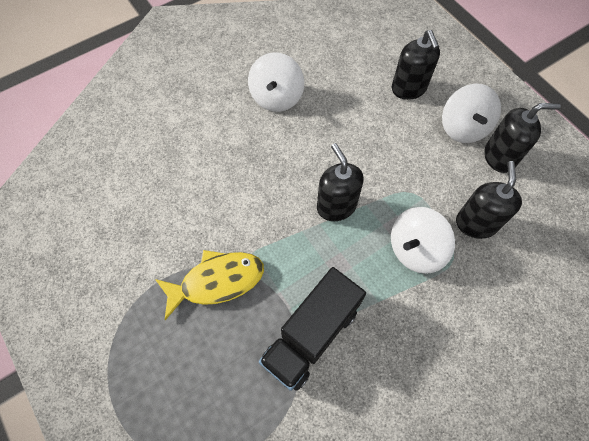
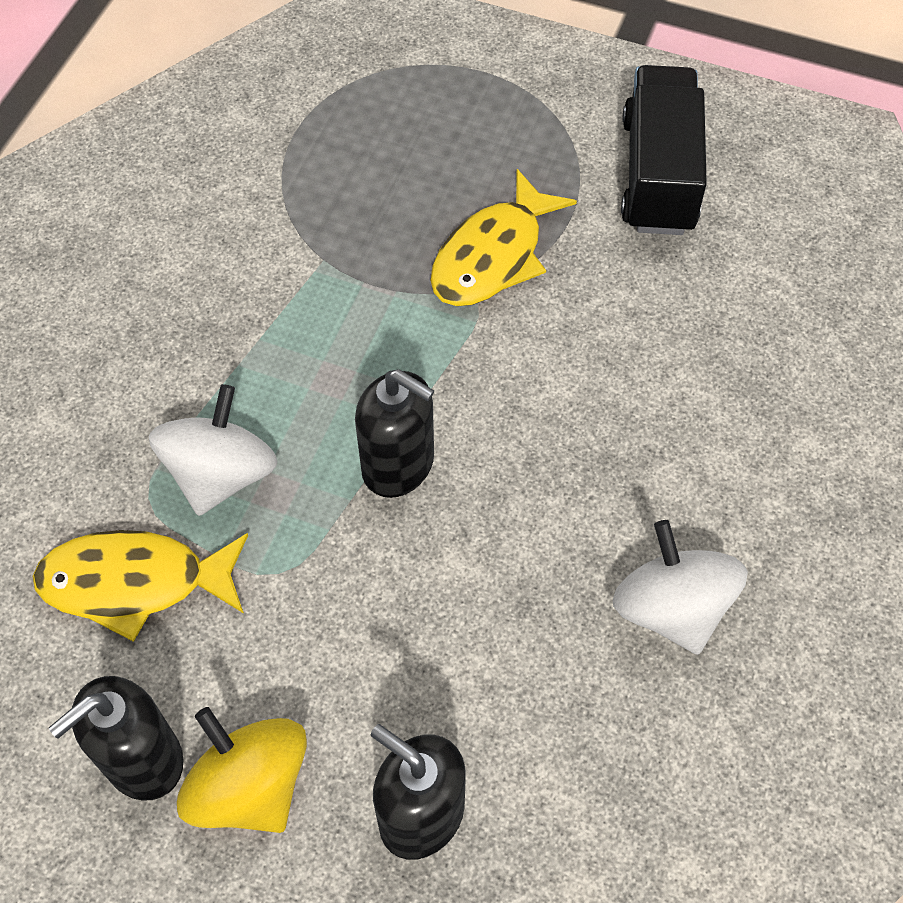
camera: 145 degrees right, 5 degrees down
(311, 335) = (309, 270): black truck -> black truck (658, 174)
(463, 127) = (250, 786): white spinning top -> yellow spinning top
(476, 223) = (135, 583): black soap dispenser -> yellow fish

